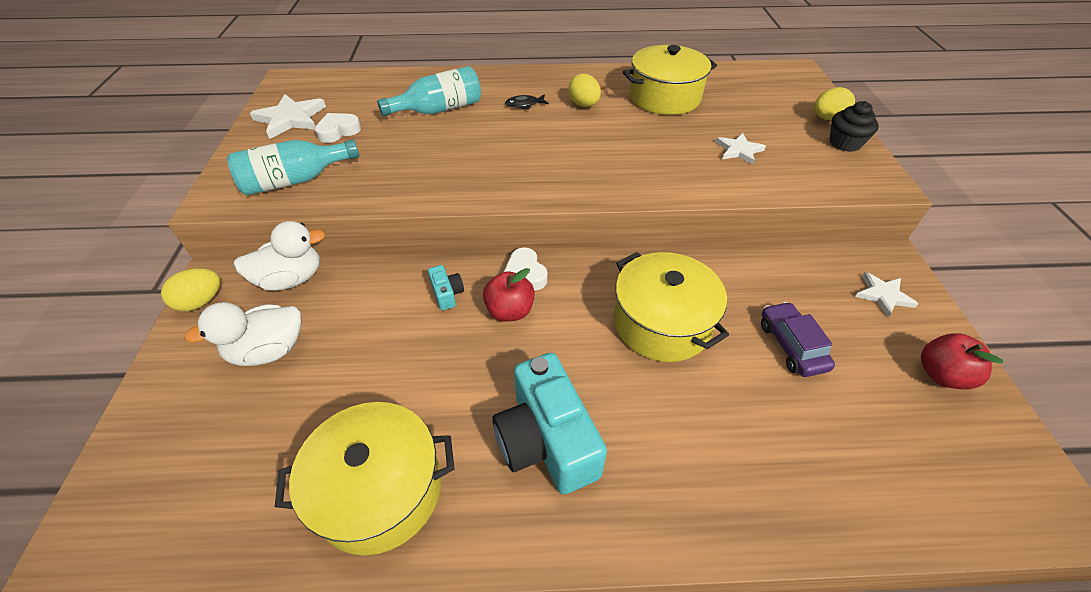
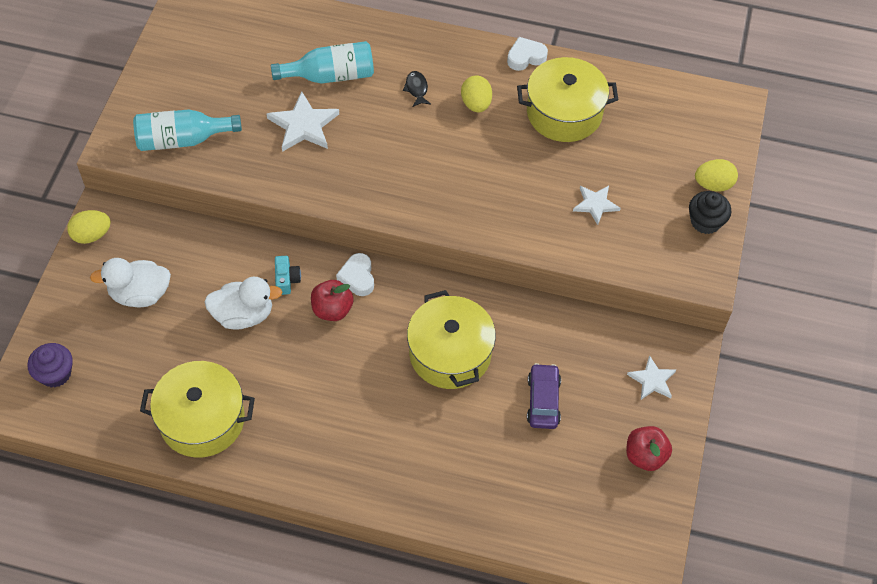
camera: 15 degrees right, 10 degrees up
(148, 484) = (55, 374): none -> purple cupcake
(291, 119) = (187, 54): white star -> white star (303, 125)
(291, 279) = (164, 231): white duck -> white duck (243, 315)
(338, 131) = (229, 84): white heart -> white heart (525, 57)
(524, 105) = (416, 89): black fish -> black fish turned 75 degrees clockwise
(546, 440) = (323, 419): turquoise camera -> none

